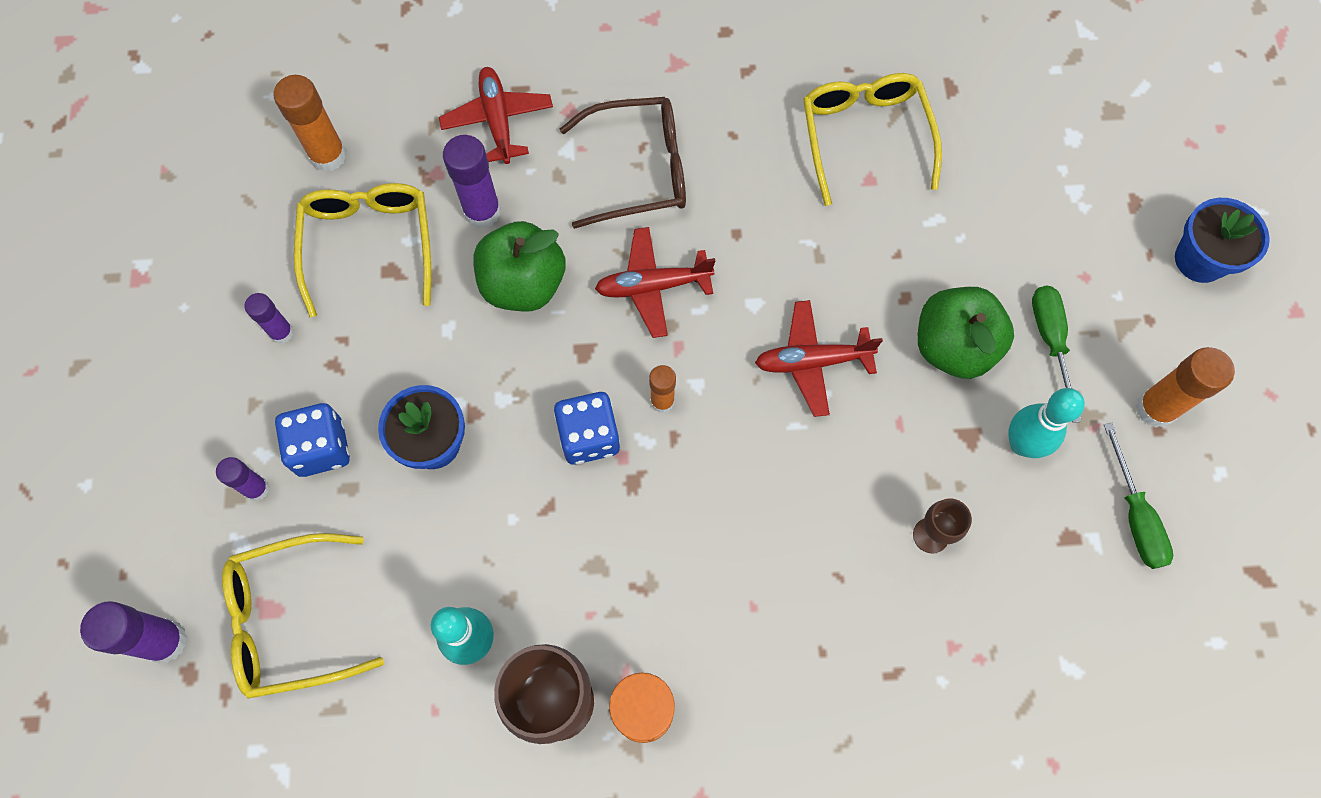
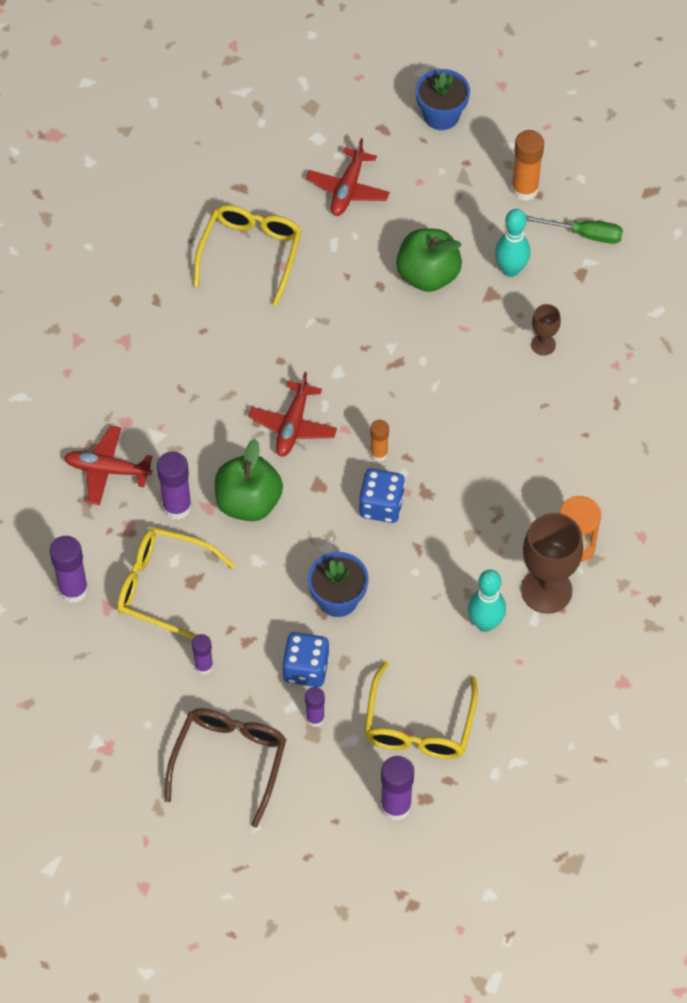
camera: 65 degrees left, 10 degrees down
(328, 155) = (73, 590): orange glue stick -> purple glue stick
(638, 170) = (198, 399): brown glasses -> brown glasses (229, 762)
(812, 361) = (396, 357): red plane -> red plane (348, 189)
(865, 138) = (250, 254): yellow glasses -> yellow glasses turned 90 degrees clockwise
(1050, 342) = (453, 222): green screwdriver -> none

